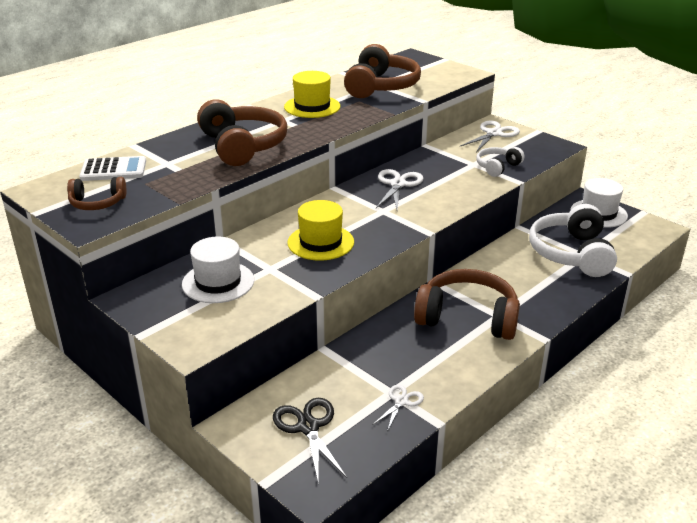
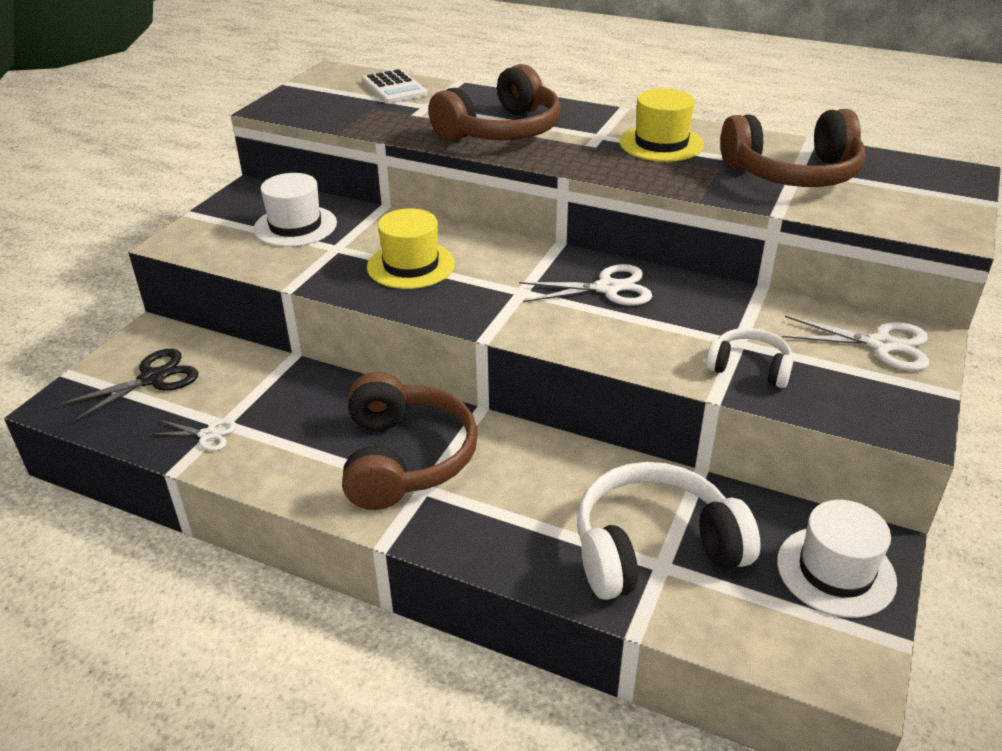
camera: 70 degrees right, 5 degrees up
(97, 203) = (318, 100): brown headphones -> none

